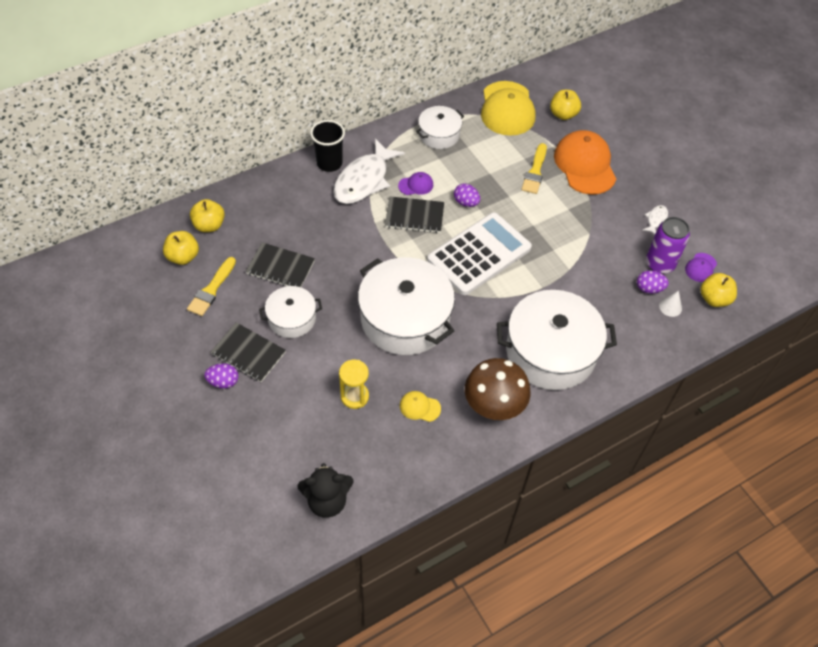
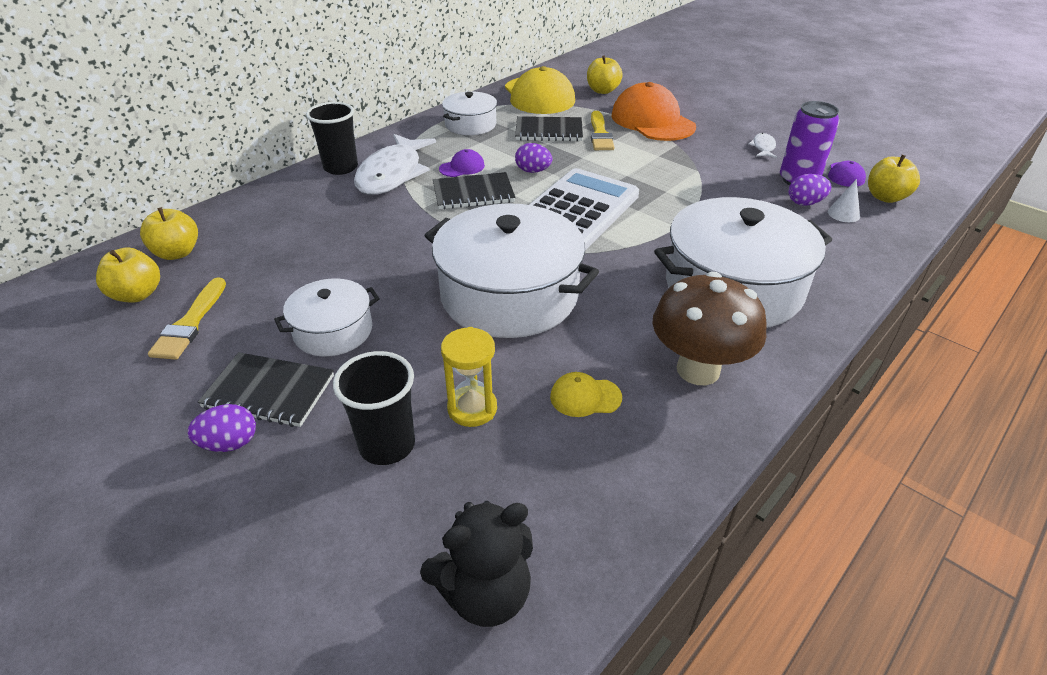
camera: 15 degrees left, 15 degrees down
(280, 267) = (299, 277): black notebook -> black notebook (549, 131)
(303, 406) = (387, 445): none -> black cup

